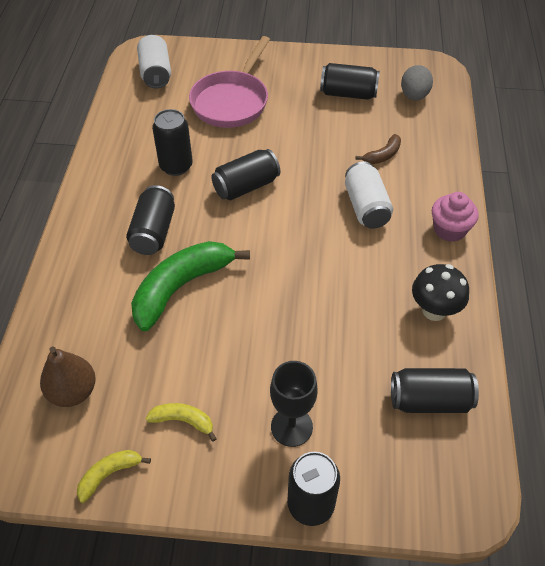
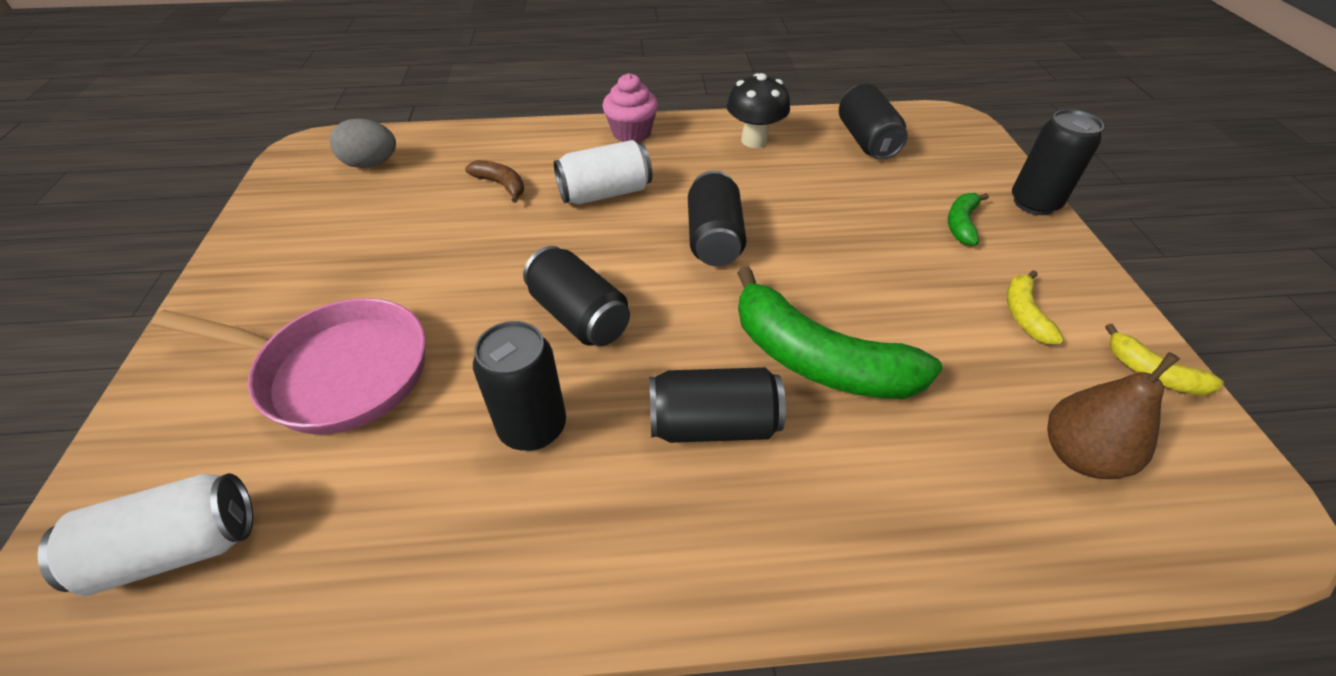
camera: 100 degrees left, 5 degrees down
(291, 427) = (961, 224): black goblet -> green banana
(348, 94) = (350, 225): black can -> black can (714, 238)

